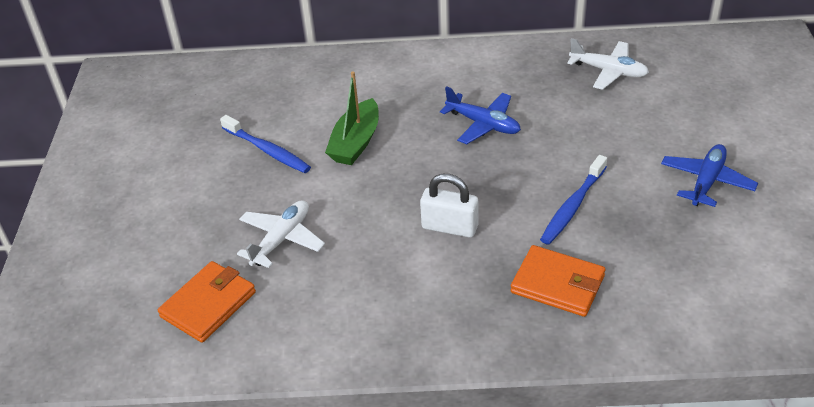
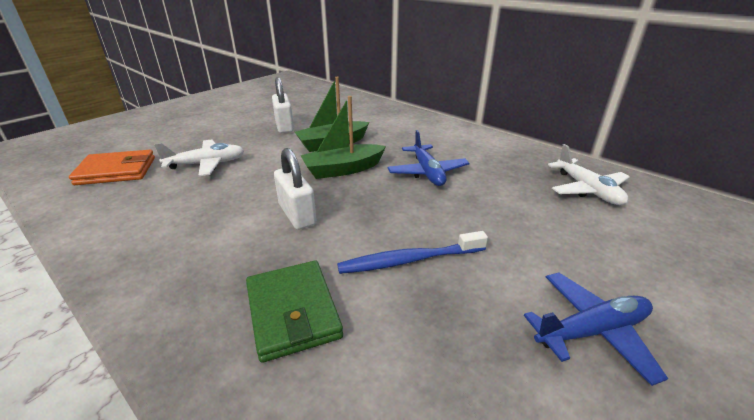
camera: 40 degrees right, 10 degrees down
(267, 150) = (284, 126): blue toothbrush -> white padlock
(413, 164) = (343, 169): none -> green boat
(557, 284) = (293, 312): orange wallet -> green wallet

